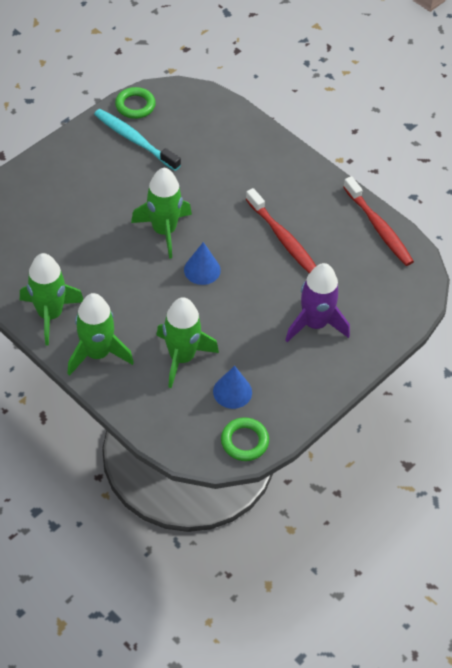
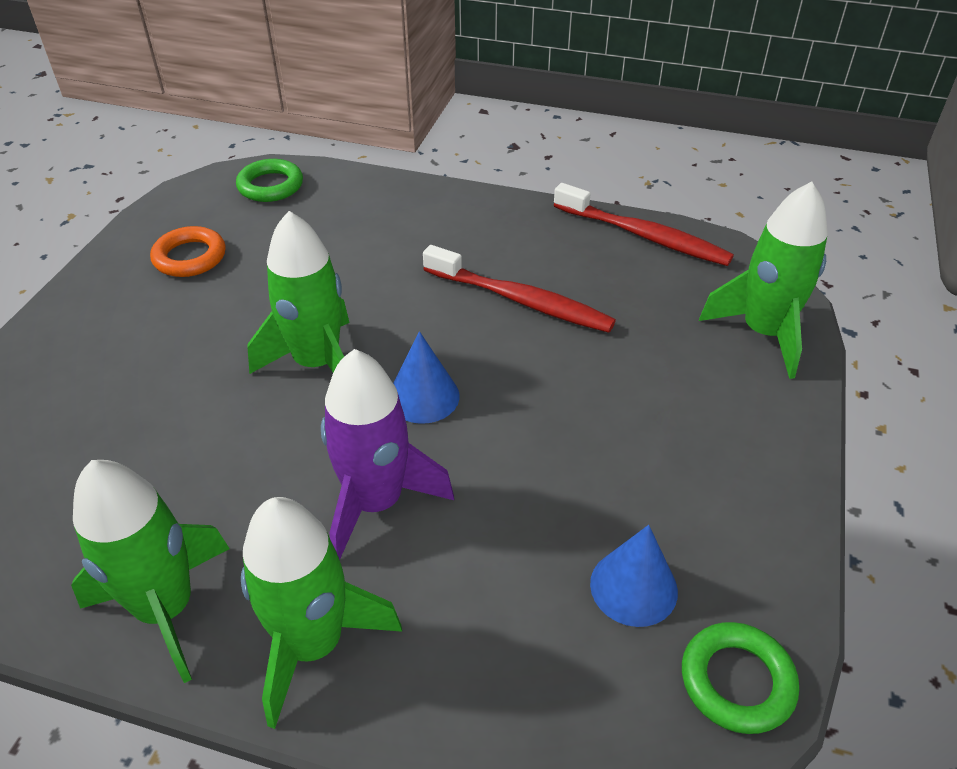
camera: 25 degrees left, 10 degrees down
(134, 140) = (190, 257): turquoise toothbrush -> orange ring
(135, 105) = (166, 215): green ring -> green ring (270, 186)
(182, 357) = (491, 567): green rocket -> green rocket (763, 333)
(315, 324) = (672, 401): purple rocket -> purple rocket (376, 502)

